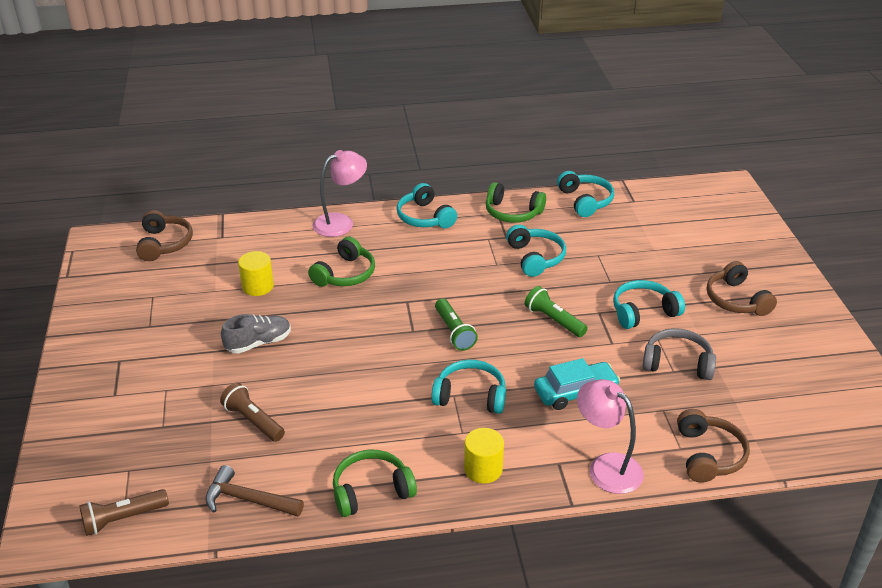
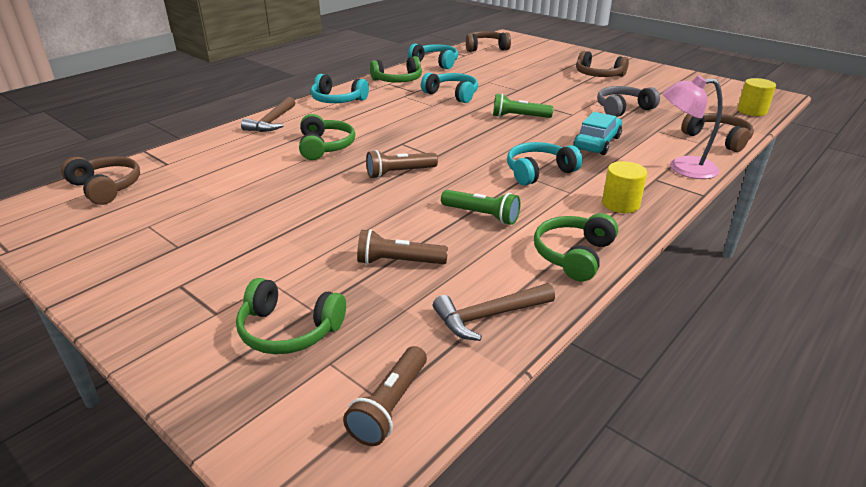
camera: 40 degrees left, 5 degrees down
(135, 433) = (289, 330): none -> green headphones
(258, 286) = (255, 180): yellow cylinder -> yellow cylinder (752, 111)
(258, 343) = (316, 212): grey shoe -> none
(341, 222) = (272, 122): pink lamp -> brown hammer
(362, 335) = (399, 173): none -> brown flashlight
(454, 332) = (465, 145): green flashlight -> green flashlight (481, 215)
(643, 312) = (562, 95): turquoise headphones -> none
(674, 198) = (486, 48): none -> brown headphones

